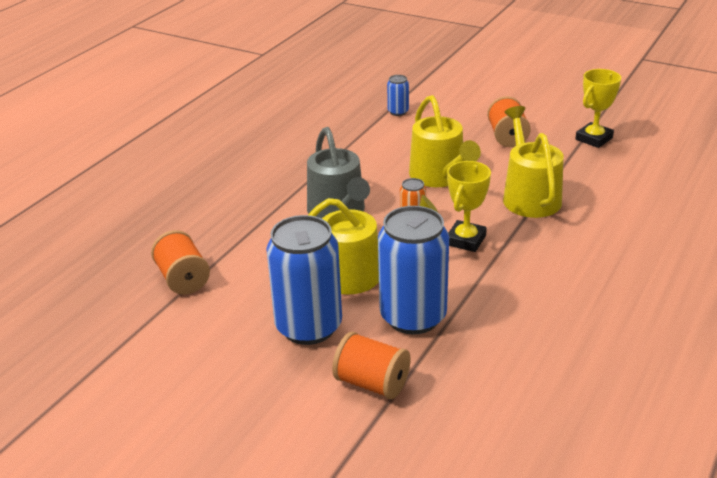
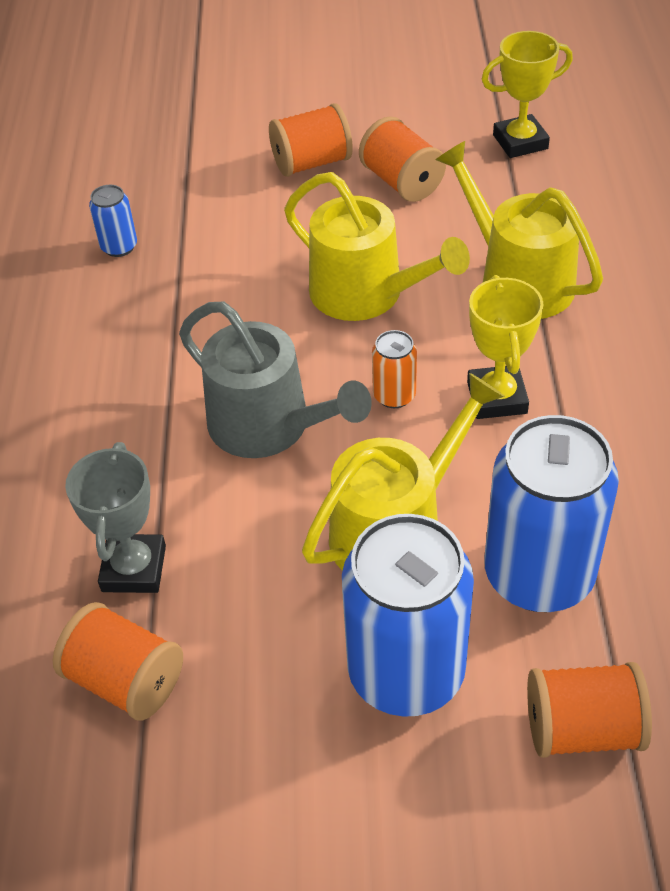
camera: 30 degrees left, 15 degrees up
(225, 241) = (134, 568): none -> grey trophy
(398, 112) = (203, 193): blue can -> blue can (119, 247)
(466, 115) = (312, 163): none -> orange spool
(594, 139) = (520, 142): yellow trophy -> yellow trophy turned 60 degrees clockwise

